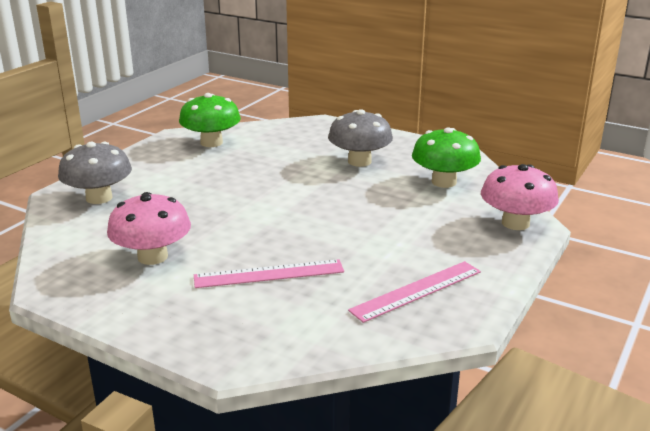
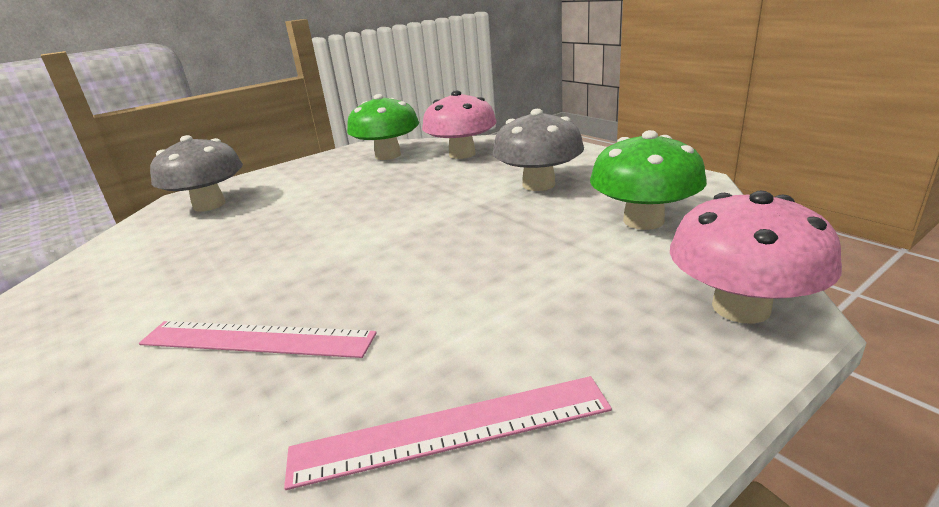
camera: 25 degrees right, 0 degrees up
(152, 257) = (160, 285): pink mushroom -> pink mushroom (462, 154)

